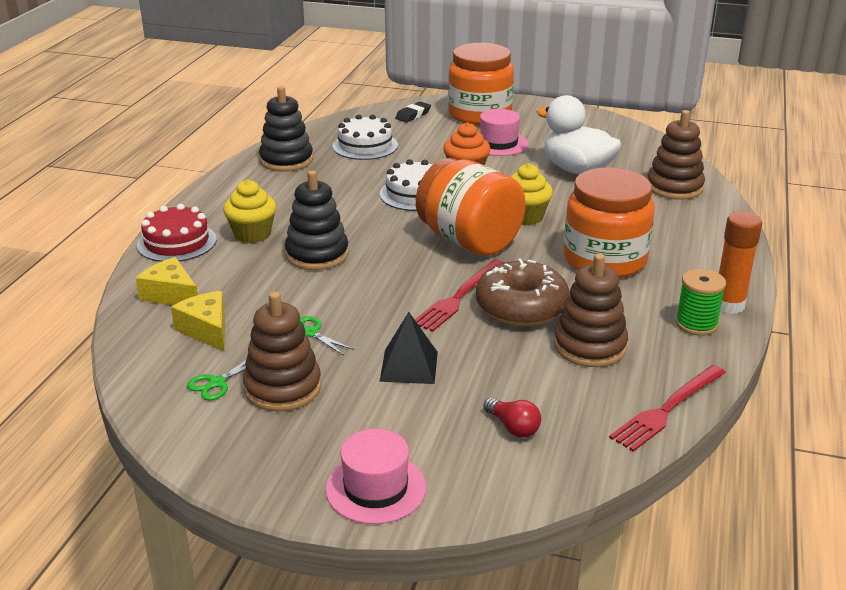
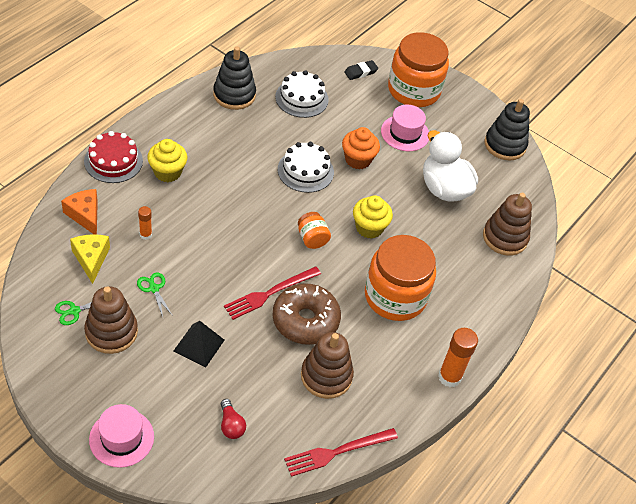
camera: 15 degrees right, 20 degrees up
(171, 295) = (85, 215): yellow cheese -> orange cheese
(264, 291) = (145, 235): none -> orange glue stick
(317, 254) = (200, 211): black stacking toy -> black stacking toy (505, 145)
(469, 241) = (312, 238): orange jar -> orange jar, size x0.44
(696, 324) = (413, 385): green spool -> none

